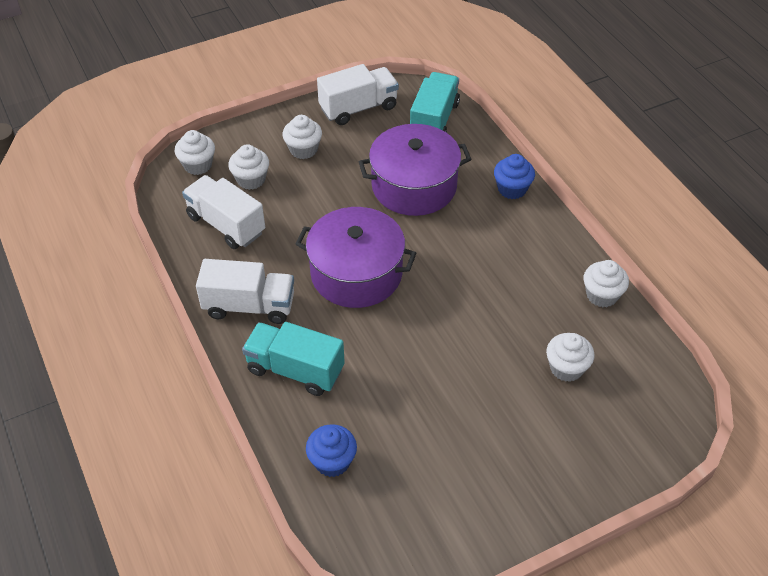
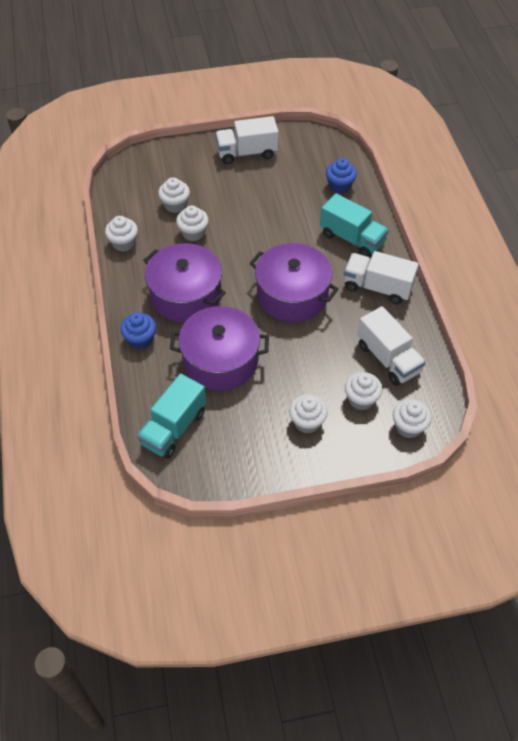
camera: 165 degrees left, 5 degrees up
(358, 108) = (241, 461): white truck -> white truck (247, 153)
(486, 246) = (186, 295): none -> purple pot
(518, 330) = (193, 233): none -> white cupcake

